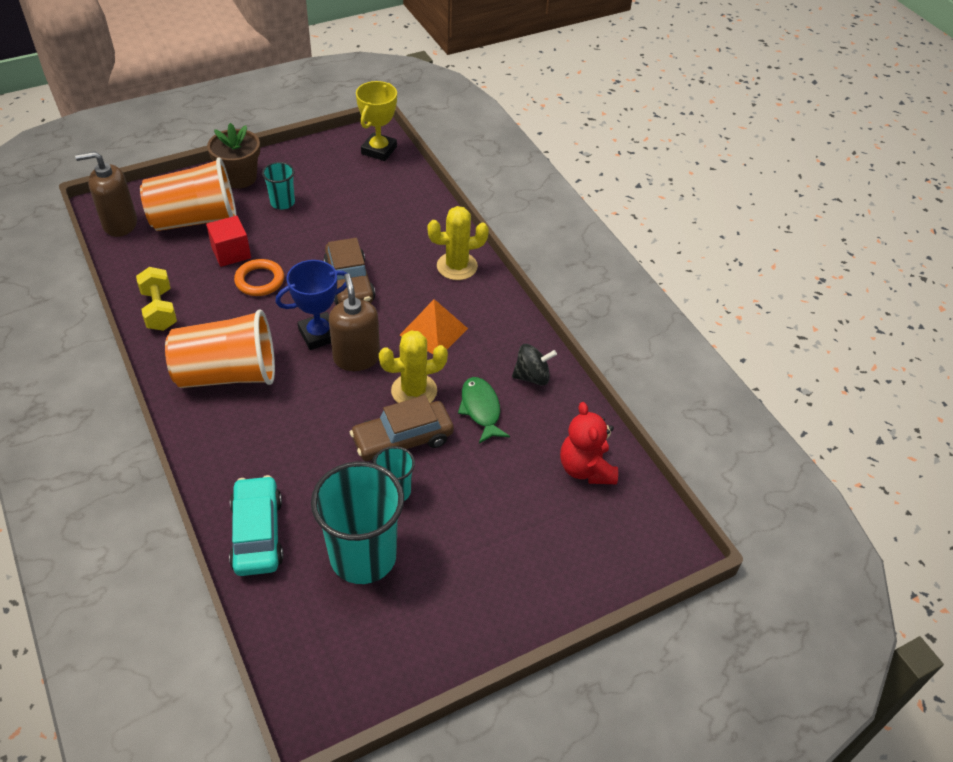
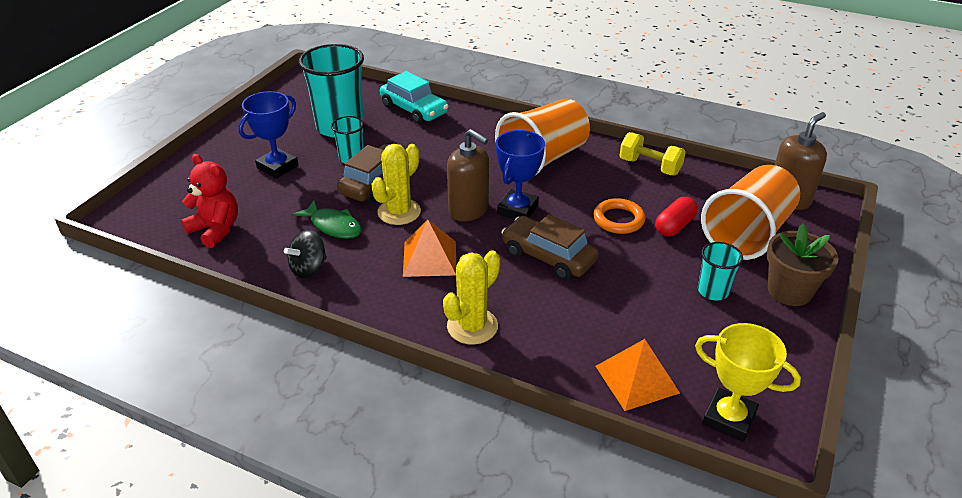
camera: 145 degrees right, 10 degrees down
(231, 253) = (674, 226): red cube -> red capsule
(379, 150) = (729, 418): yellow trophy -> yellow trophy turned 45 degrees counterclockwise
(398, 188) = (637, 379): none -> orange pyramid
(477, 526) = (277, 167): none -> blue trophy

